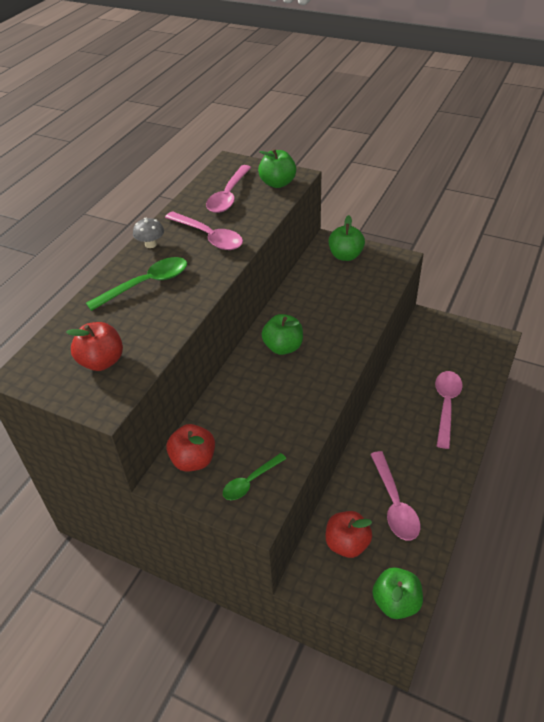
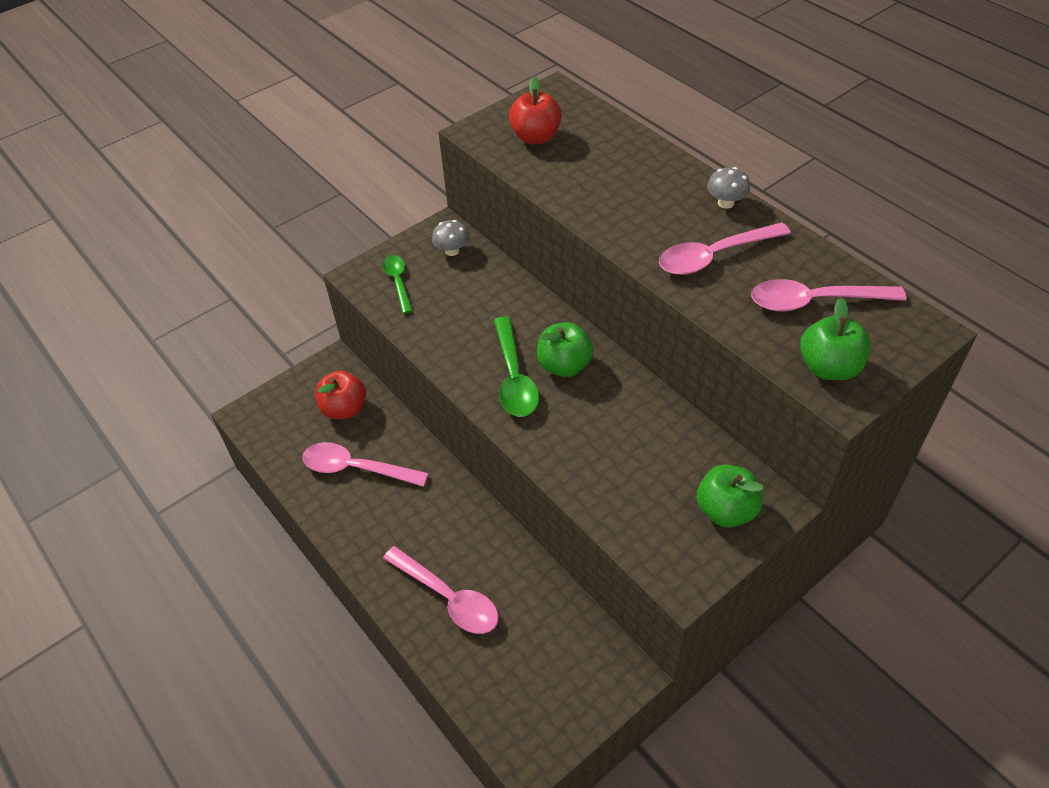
camera: 115 degrees right, 5 degrees up
(146, 284) = (643, 185): green spoon -> green spoon (514, 377)
(193, 460) = (452, 251): red apple -> grey mushroom
(228, 196) = (815, 301): pink spoon -> pink spoon turned 45 degrees counterclockwise
(396, 602) = (264, 420): green apple -> none

